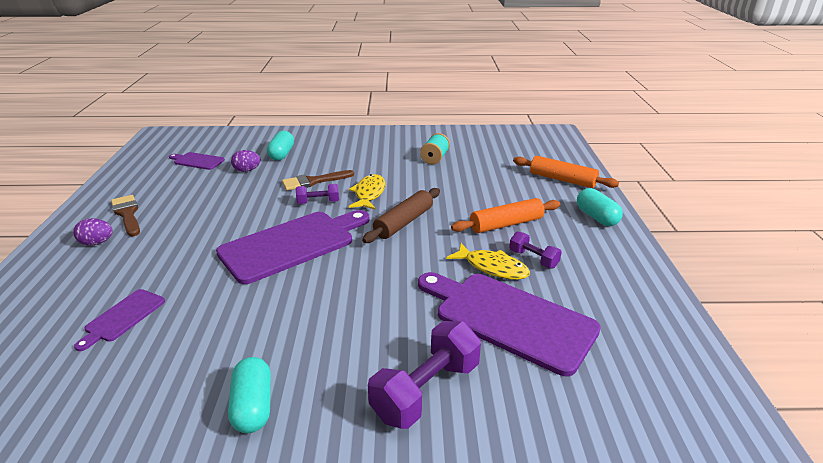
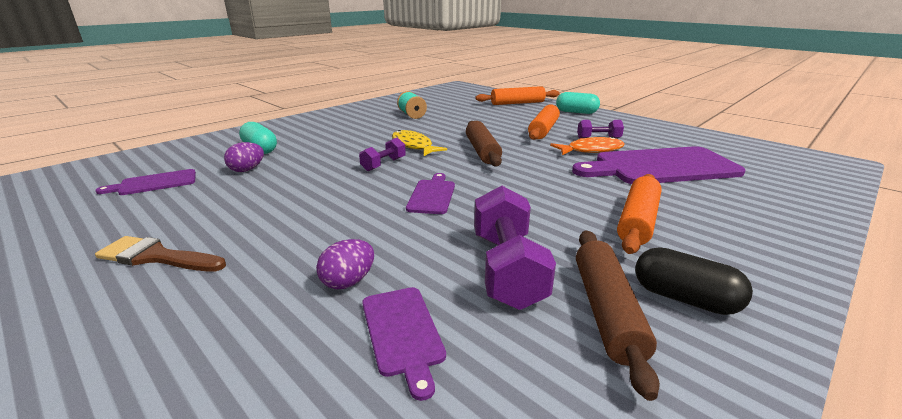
camera: 45 degrees left, 5 degrees down
(97, 243) = (174, 300): purple egg -> purple egg (348, 282)
(205, 378) = (607, 311): none -> brown rolling pin
(253, 406) = (684, 298): turquoise capsule -> black capsule
(292, 244) = (432, 195): purple cutting board -> purple cutting board, size x0.48
(313, 181) = (343, 155): brown brush -> none
(359, 346) = (637, 221): none -> orange rolling pin
(426, 390) = (724, 218): purple dumbbell -> purple dumbbell (507, 269)
(492, 267) = (591, 150): yellow fish -> orange fish

